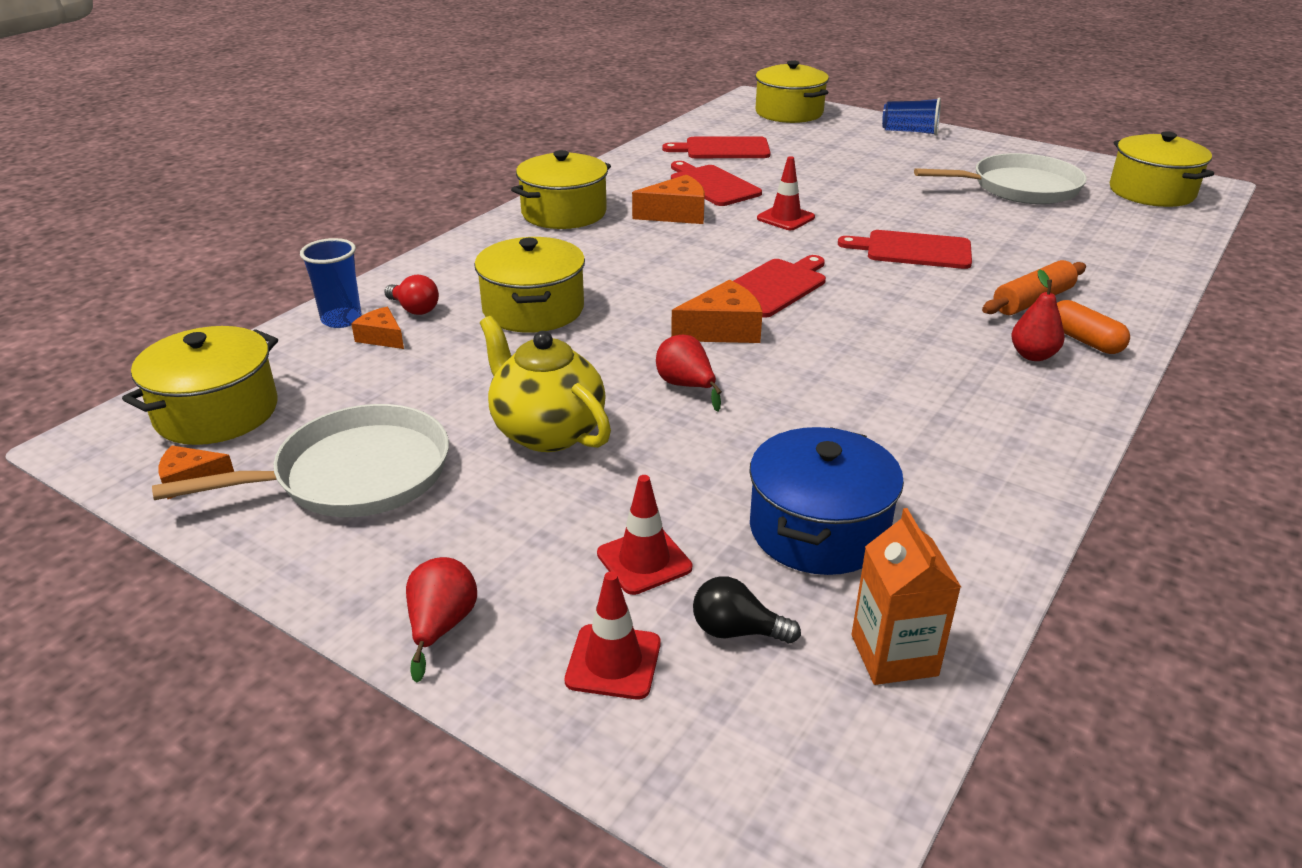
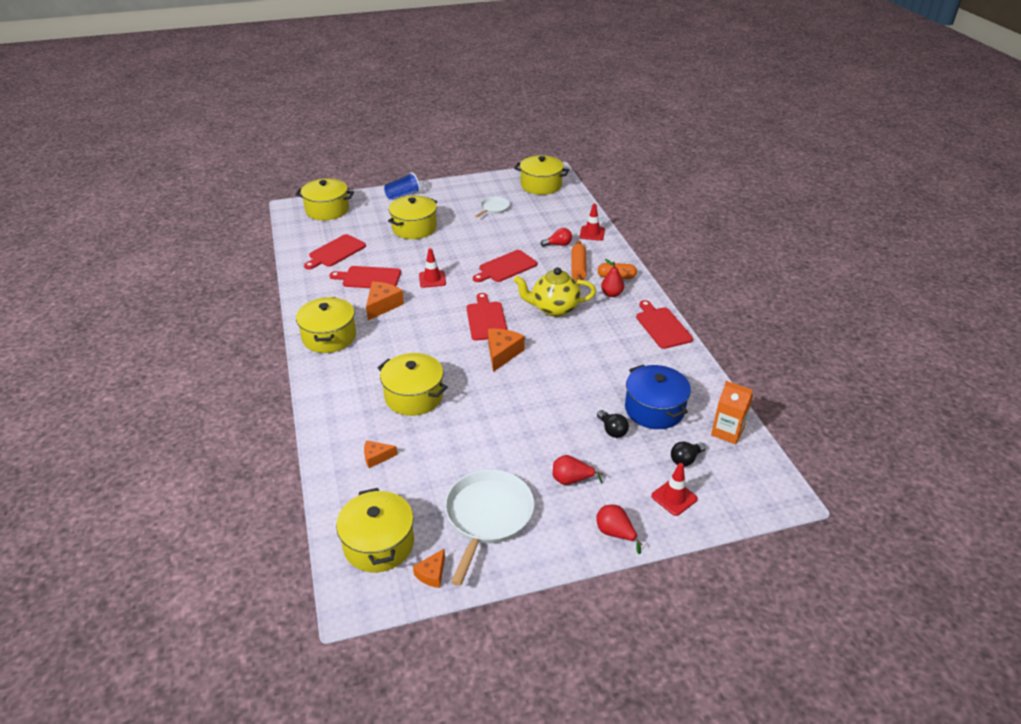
camera: 50 degrees left, 5 degrees up
(341, 319) = (339, 463): blue cup -> none
(414, 309) = (362, 434): red light bulb -> red light bulb (558, 244)
(547, 432) = (520, 443): yellow teapot -> yellow teapot (554, 308)
(644, 561) = (629, 461): red traffic cone -> red traffic cone (592, 233)
(686, 386) = (532, 387): red pear -> red pear (571, 480)
(697, 507) = (612, 430): none -> black light bulb
(862, 165) = (414, 228): none -> yellow pot
(1019, 188) = (494, 208): white pan -> white pan, size x0.52
(1051, 440) = (662, 326): none -> red cutting board

